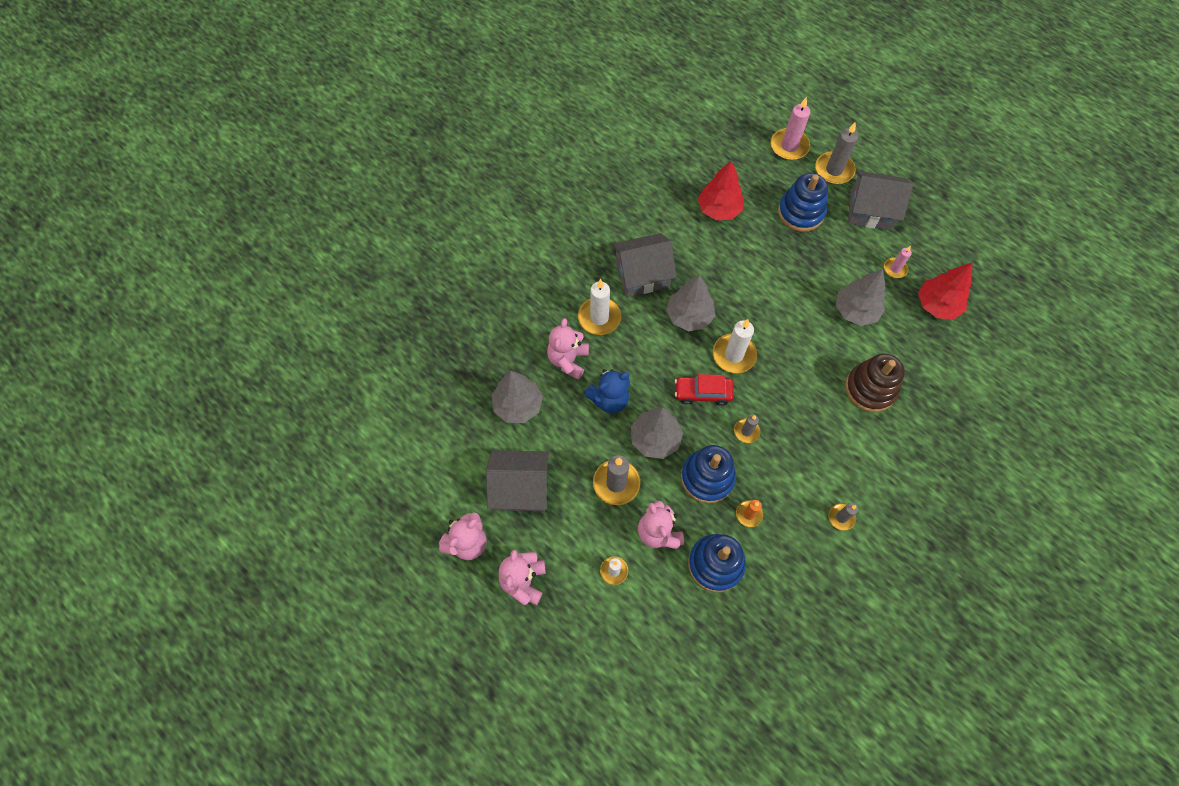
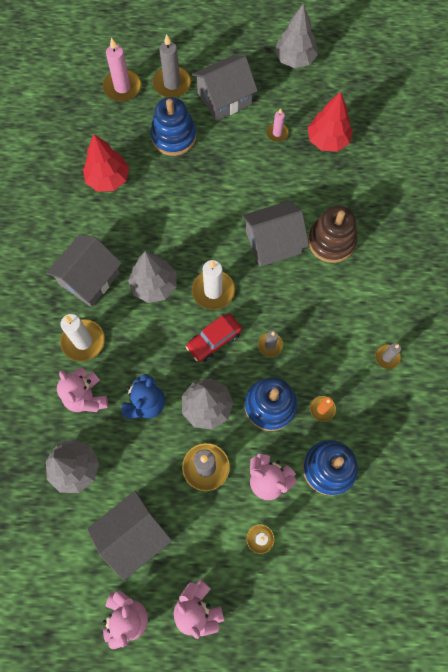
camera: 40 degrees left, 5 degrees up
(817, 353) = (273, 242): none -> grey house
(855, 310) = (274, 187): grey tree -> grey tree (294, 59)

